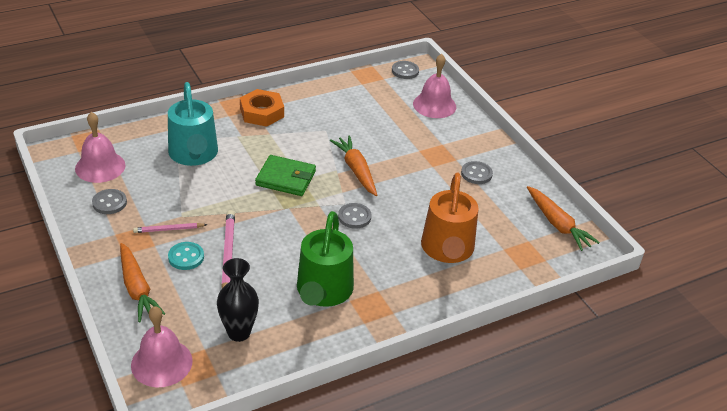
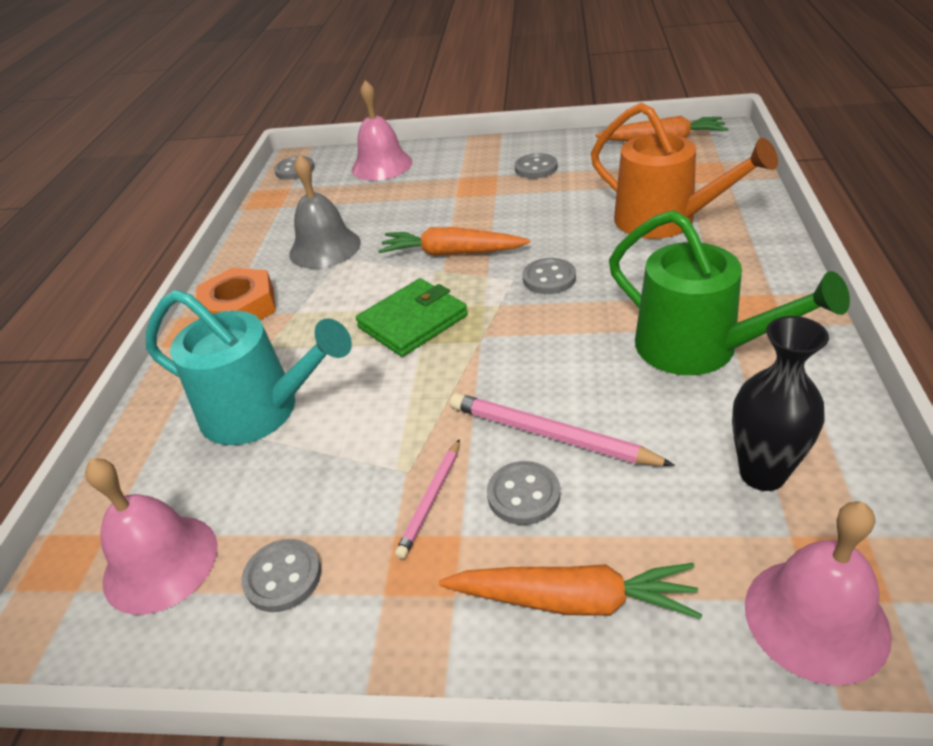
camera: 50 degrees left, 0 degrees up
(186, 257) = (523, 495): turquoise button -> grey button
(331, 119) = (325, 248): none -> grey bell

